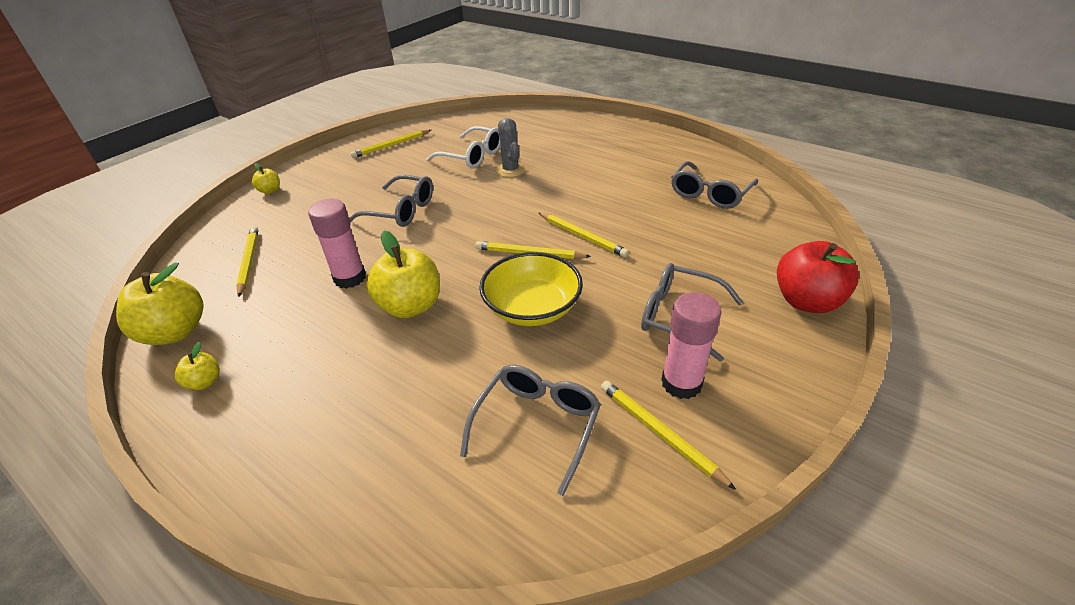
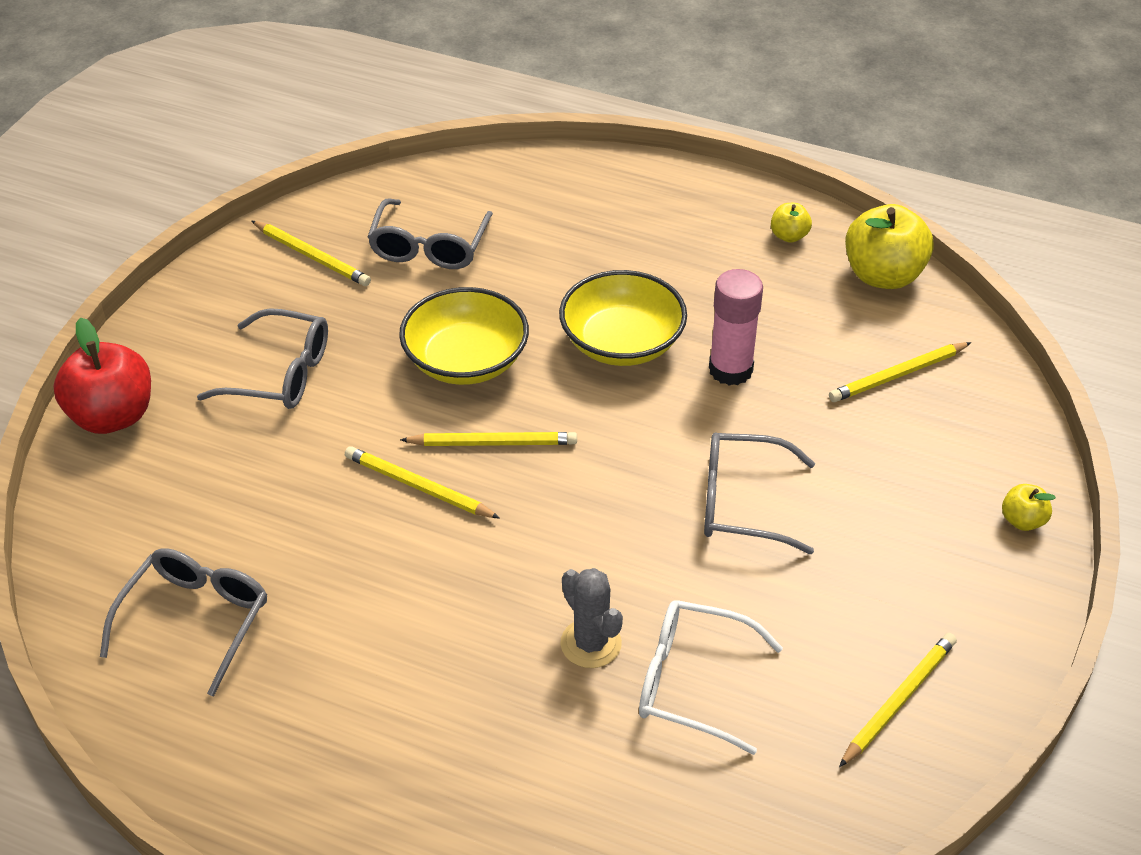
camera: 165 degrees right, 5 degrees up
(249, 262) = (898, 375): yellow pencil -> yellow pencil turned 90 degrees clockwise
(410, 306) = (622, 342): yellow apple -> yellow bowl
(681, 383) = (286, 301): pink glue stick -> none

